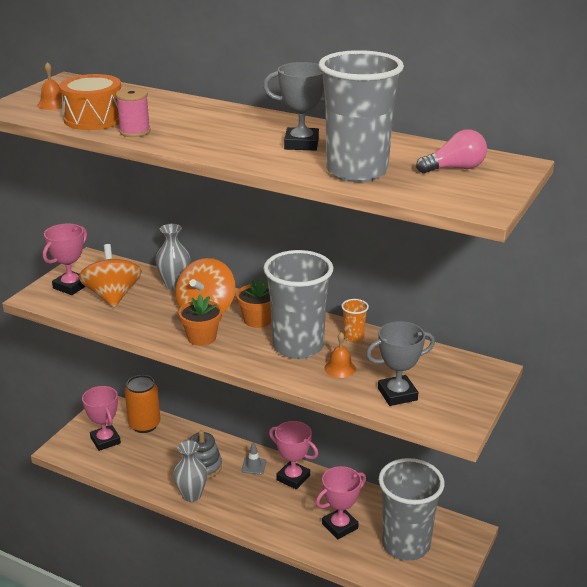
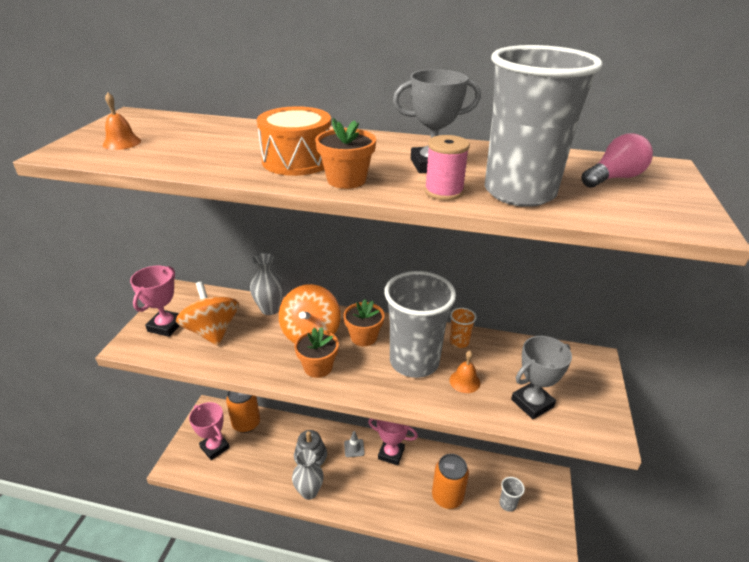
camera: 15 degrees left, 5 degrees up
(94, 119) = (178, 156): orange drum -> orange drum (297, 160)
(135, 132) = (234, 167): pink spool -> pink spool (443, 192)
(219, 149) = (346, 180): none -> orange flower pot
(340, 526) = (447, 497): pink trophy -> orange can
(405, 545) = (507, 504): grey cup -> grey cup, size x0.41

